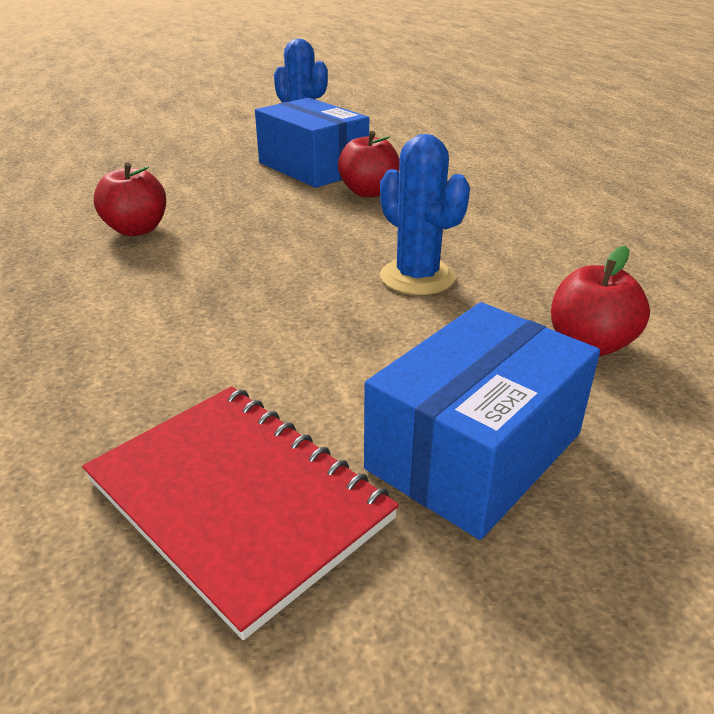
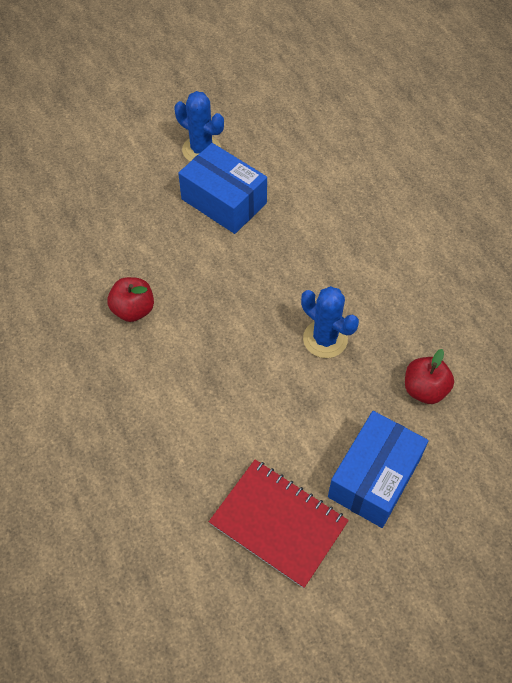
camera: 10 degrees left, 25 degrees up
(368, 192) = (273, 235): red apple -> none

